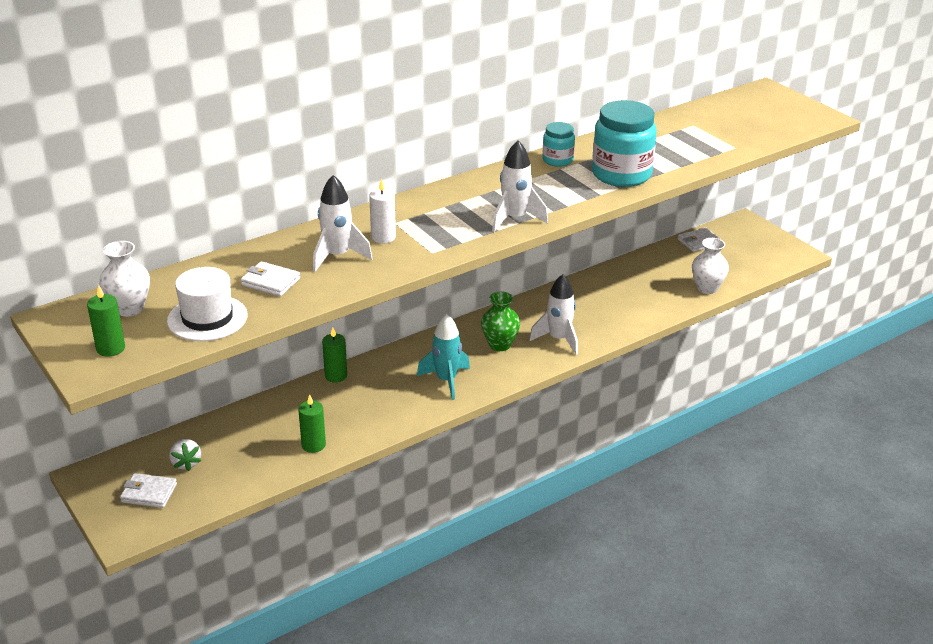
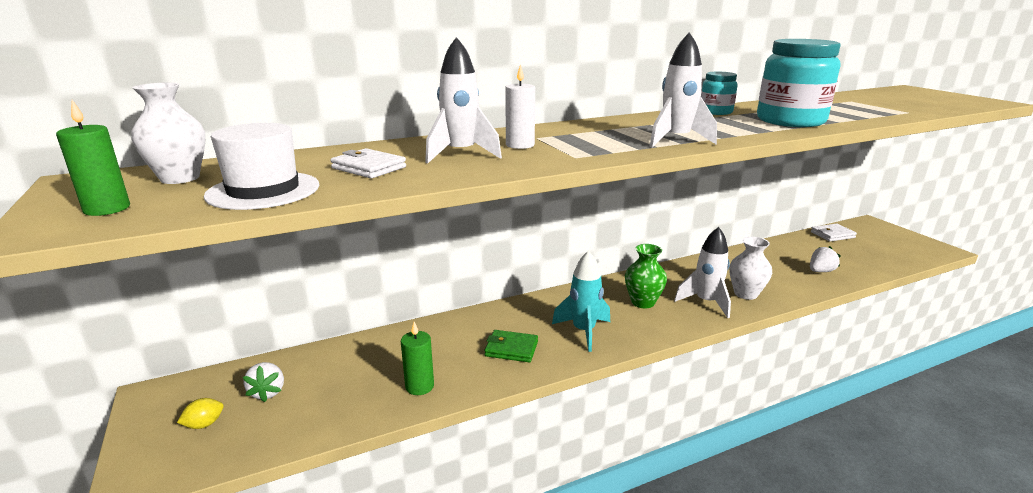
camera: 10 degrees right, 10 degrees down
(149, 493) = (204, 424): white wallet -> yellow lemon
(336, 376) = (467, 317): green candle -> none
(384, 404) = (511, 349): none -> green wallet
(673, 292) = (820, 271): none -> white strawberry
(707, 288) = (855, 270): white vase -> white vase (745, 294)

